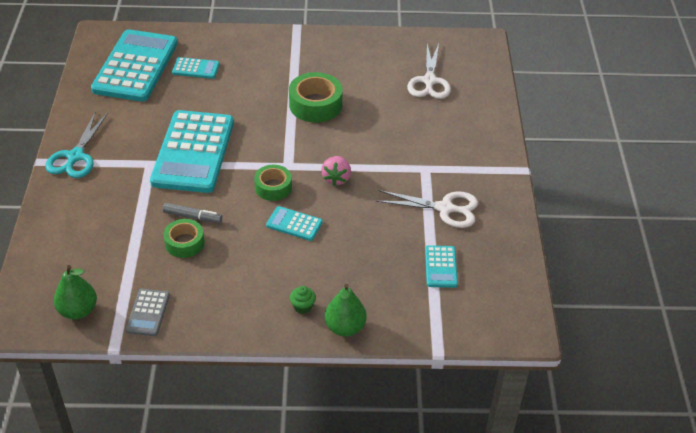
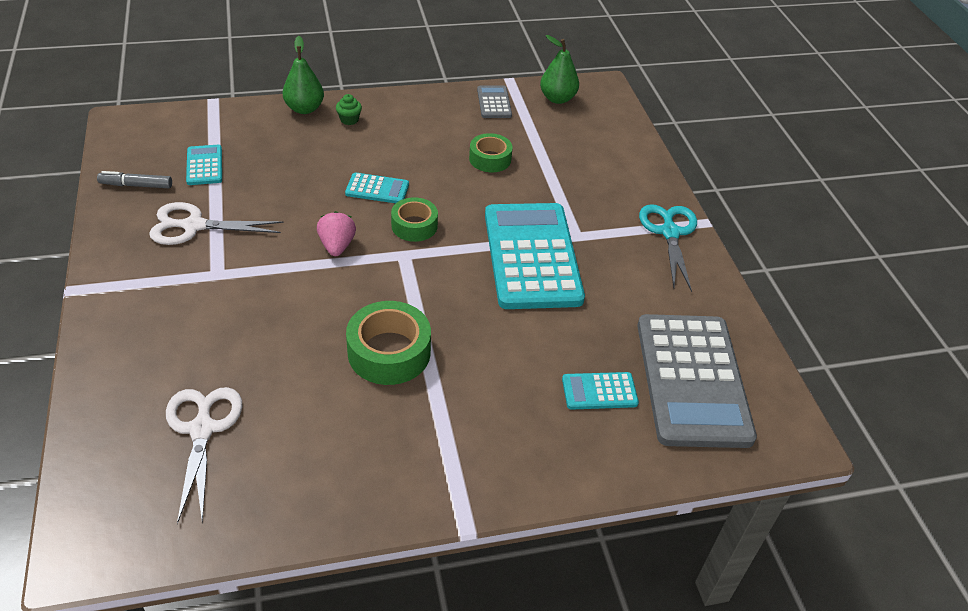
camera: 165 degrees right, 0 degrees up
(135, 66) = (692, 380): turquoise calculator -> grey calculator
(192, 217) = (494, 184): grey marker -> grey marker (136, 185)

